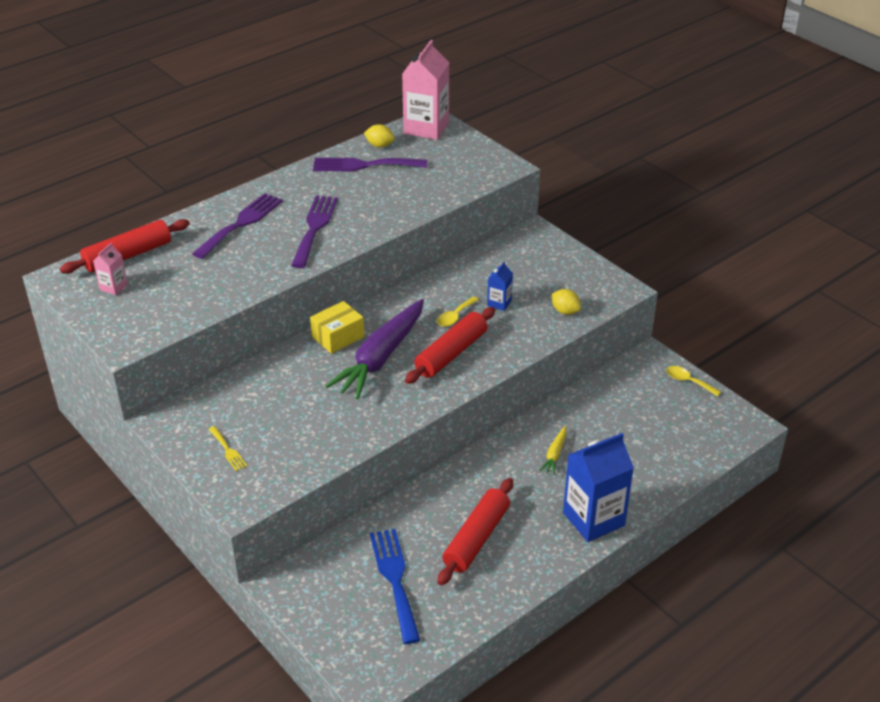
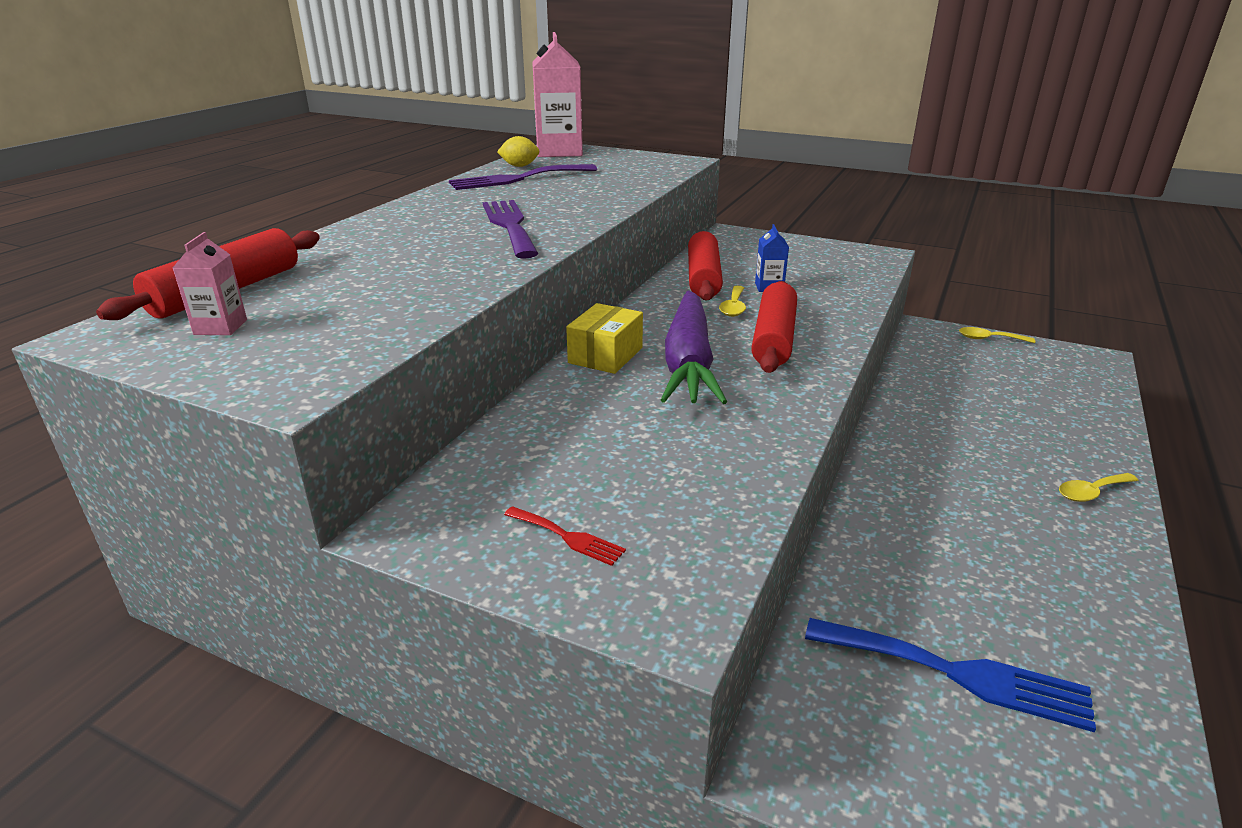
camera: 25 degrees left, 10 degrees down
(228, 450) = (567, 537): yellow fork -> red fork
(241, 223) = (396, 237): purple fork -> none
(395, 579) = (957, 673): blue fork -> blue fork turned 150 degrees clockwise
(476, 538) = (992, 566): red rolling pin -> red rolling pin (703, 278)
(554, 454) = (953, 437): yellow carrot -> none
(565, 311) = (849, 279): yellow lemon -> none
(593, 519) = (1091, 492): blue carton -> yellow spoon

